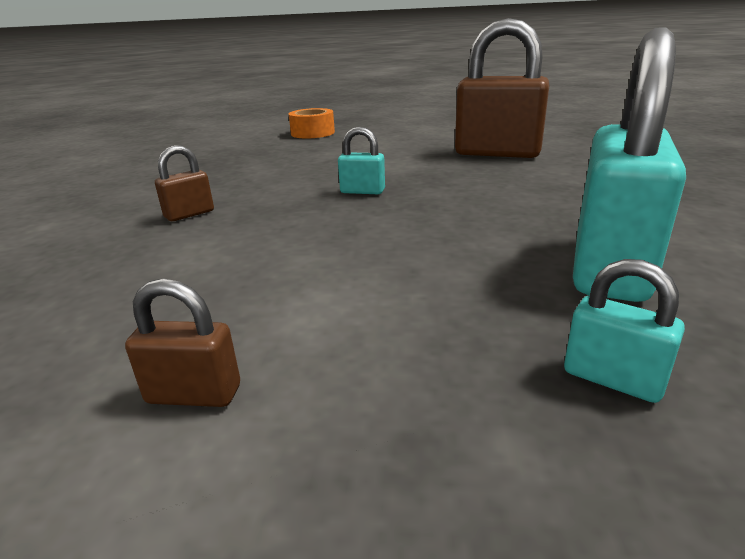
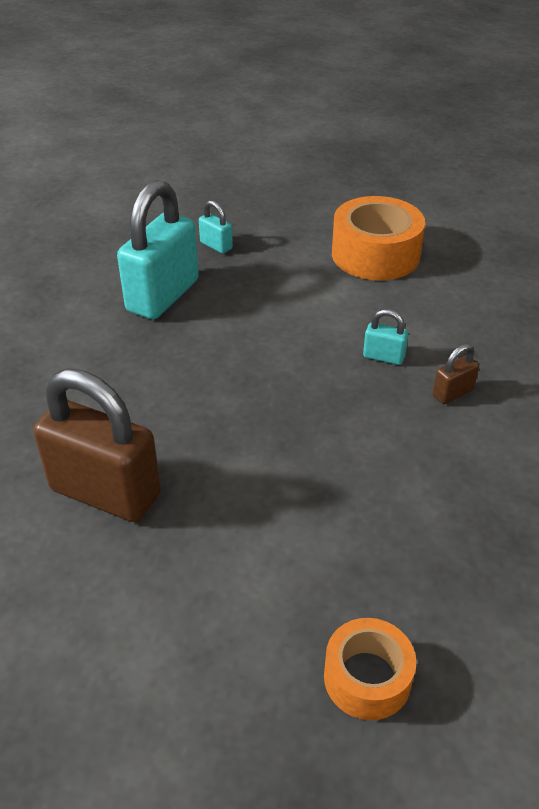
camera: 175 degrees left, 15 degrees up
(194, 394) = (375, 255): brown padlock -> orange tape
(362, 191) = (294, 412): turquoise padlock -> turquoise padlock (383, 357)

